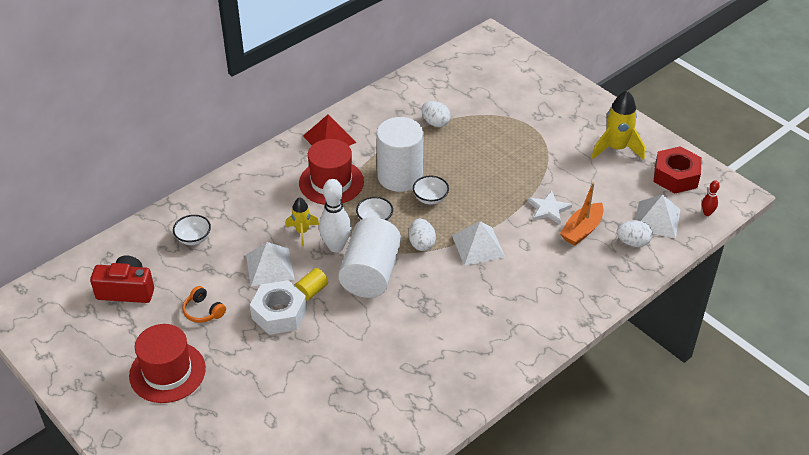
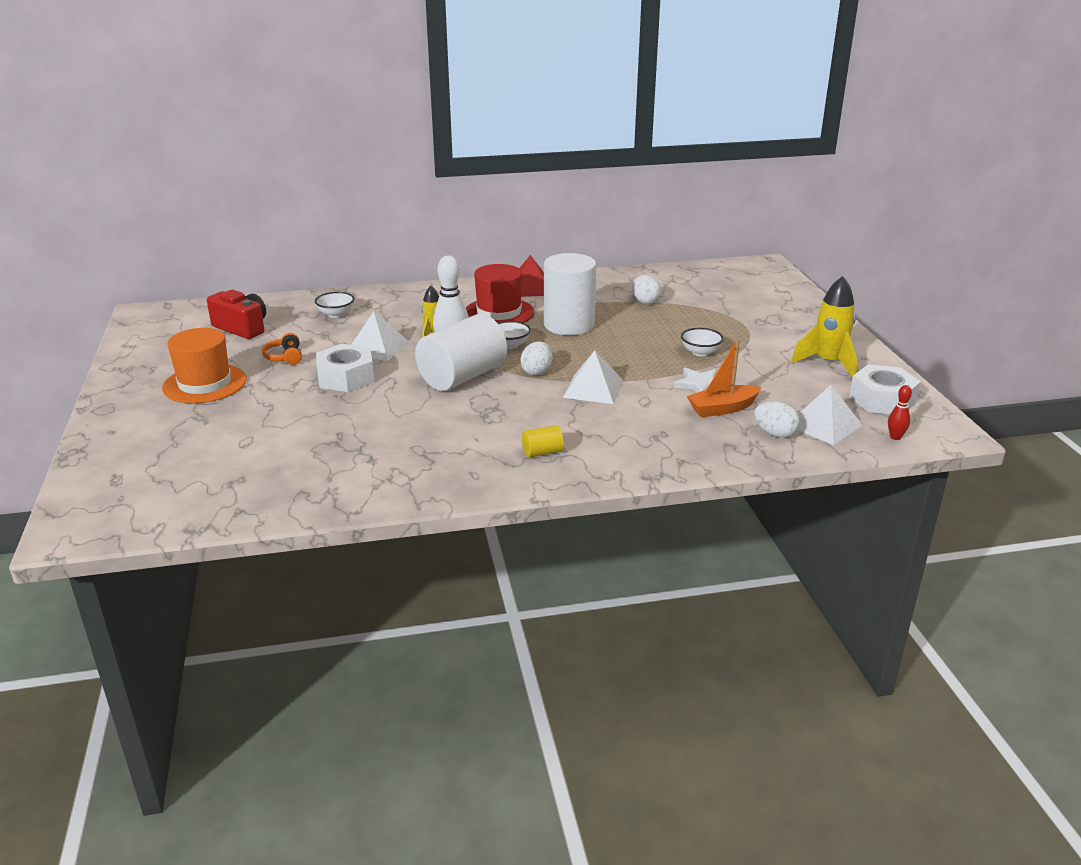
camera: 30 degrees right, 15 degrees down
(167, 372) = (205, 384): red hat -> orange hat
(312, 291) = (394, 372): yellow cylinder -> yellow cylinder (542, 452)
(430, 198) = (582, 346): white bowl -> white bowl (700, 352)
(675, 176) = (882, 400): red nut -> white nut

